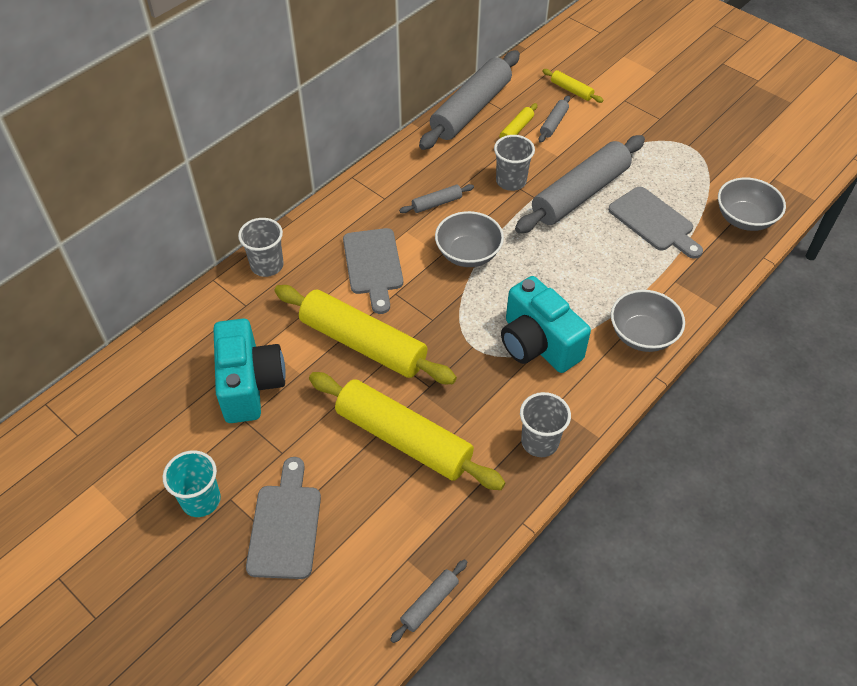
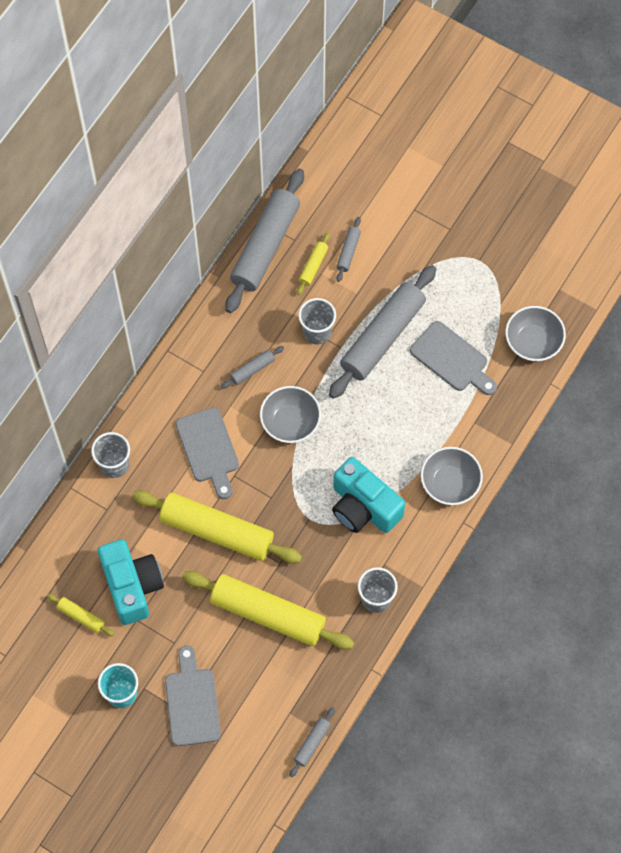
camera: 10 degrees left, 15 degrees up
(571, 90) = (361, 204): yellow rolling pin -> yellow rolling pin (81, 616)

